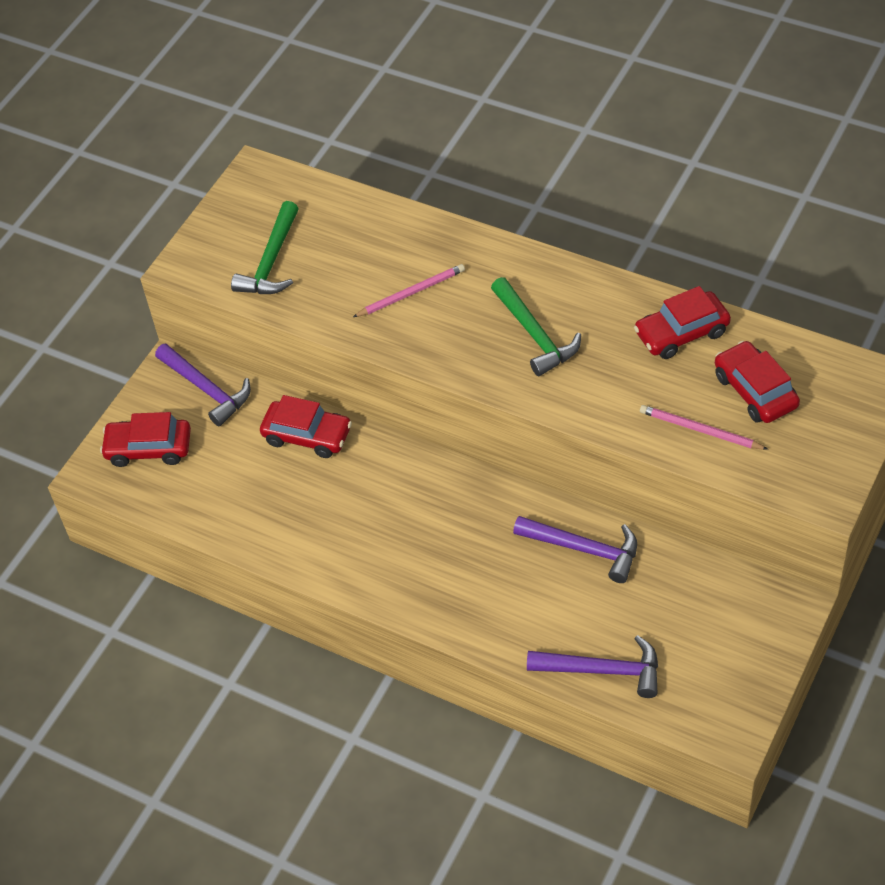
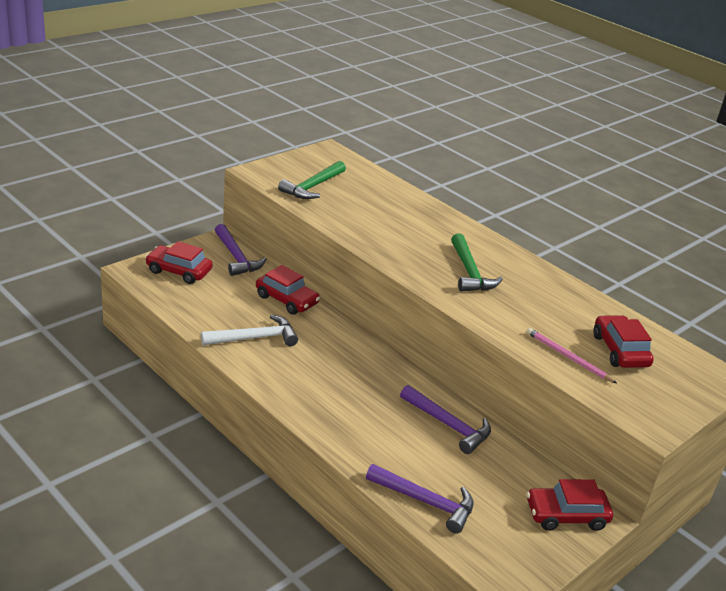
camera: 10 degrees right, 20 degrees down
(301, 517) = (255, 338): none -> white hammer
(411, 293) = (395, 227): pink pencil -> none
(681, 333) = (577, 304): red car -> red car (566, 515)

